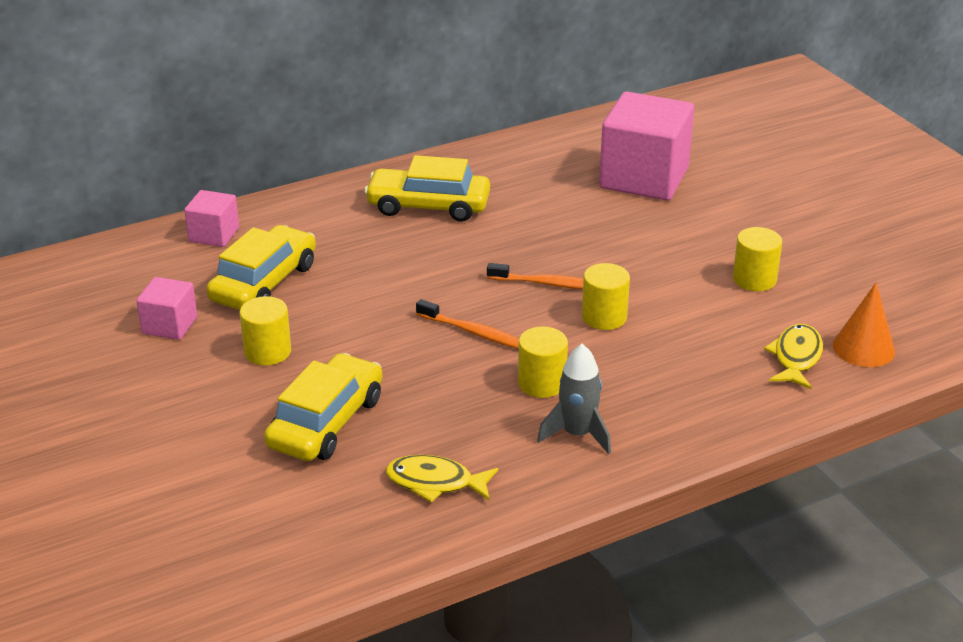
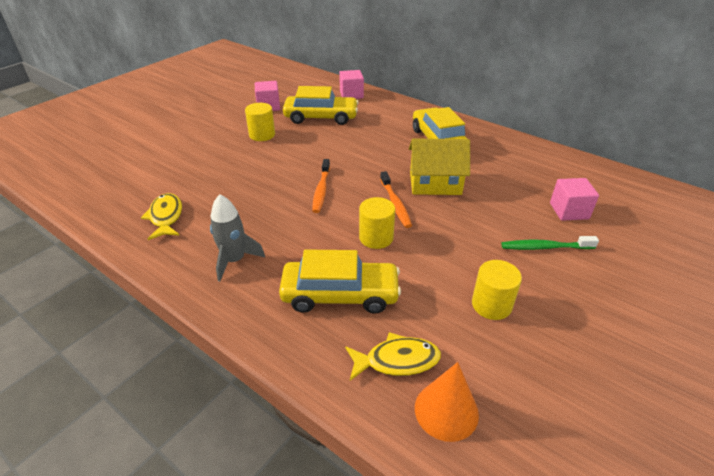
camera: 65 degrees right, 5 degrees up
(326, 422) = (209, 167): yellow car -> yellow car (340, 294)
(527, 242) = (435, 184): none -> yellow house
(542, 383) = (283, 230): yellow cylinder -> none
(644, 178) = (569, 211): pink cube -> pink cube, size x0.50
(692, 216) = (545, 247): none -> green toothbrush

